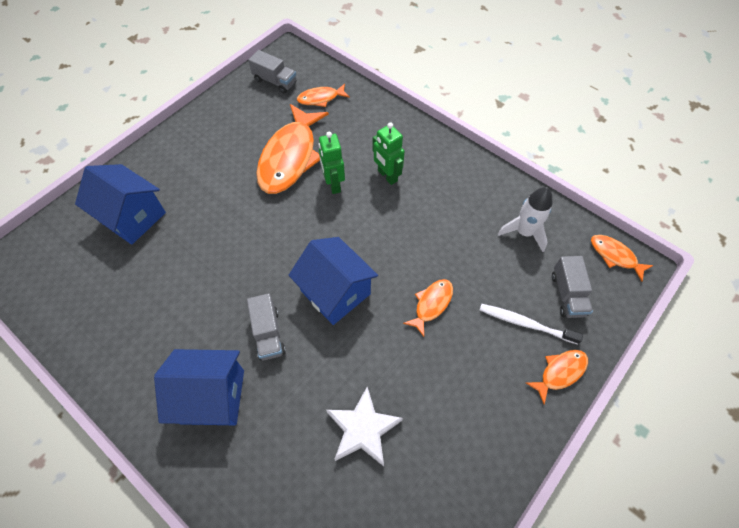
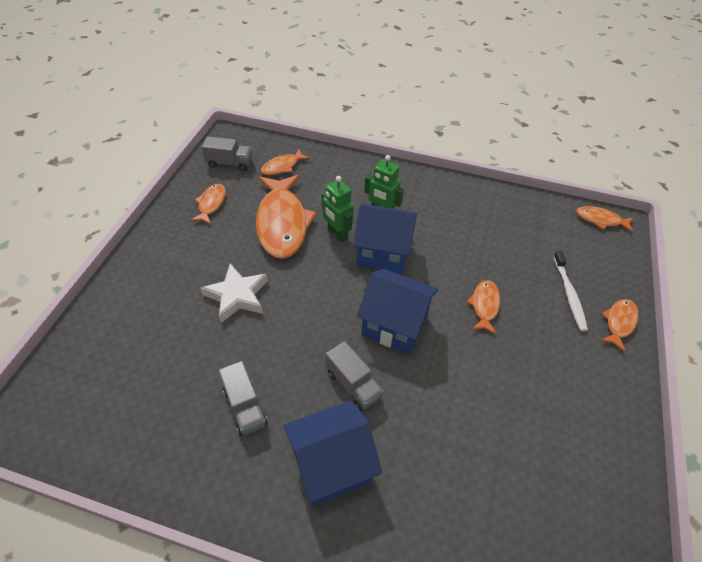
camera: 25 degrees left, 10 degrees down
(133, 217) = (147, 325): blue house -> blue house (383, 253)
(238, 119) = (211, 204): none -> orange fish
(362, 429) = (491, 435): white star -> white star (237, 296)
(524, 232) = (522, 224): white rocket -> none
(526, 324) = (569, 294): white toothbrush -> white toothbrush turned 90 degrees counterclockwise
(567, 294) = (585, 260): grey truck -> grey truck (245, 406)

